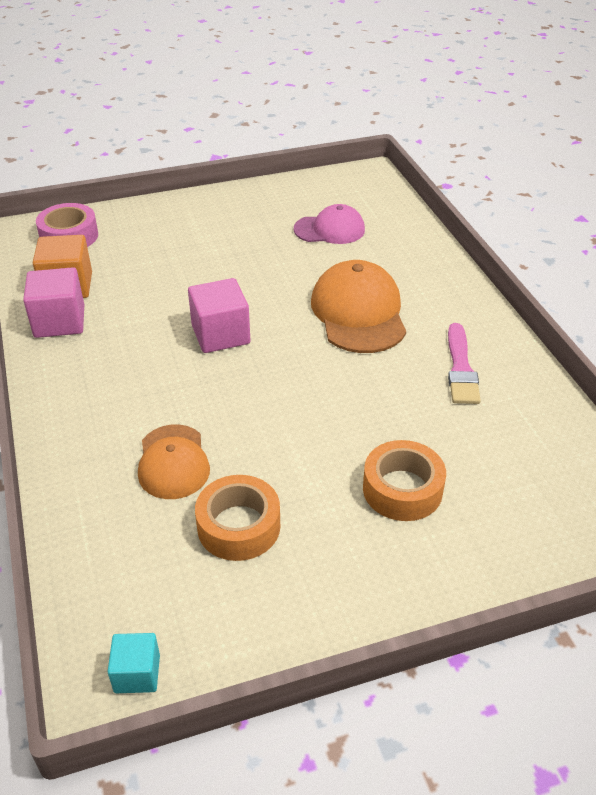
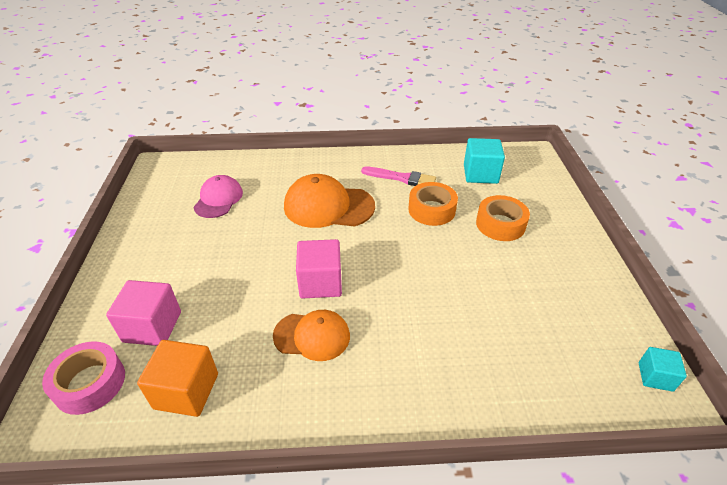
camera: 75 degrees left, 0 degrees up
(59, 322) = (245, 402): pink cube -> pink cube (152, 327)
(173, 462) = (461, 332): orange cap -> orange cap (312, 336)
(239, 526) = (527, 304): orange tape -> orange tape (431, 210)
(528, 457) = (480, 174): none -> turquoise cube

